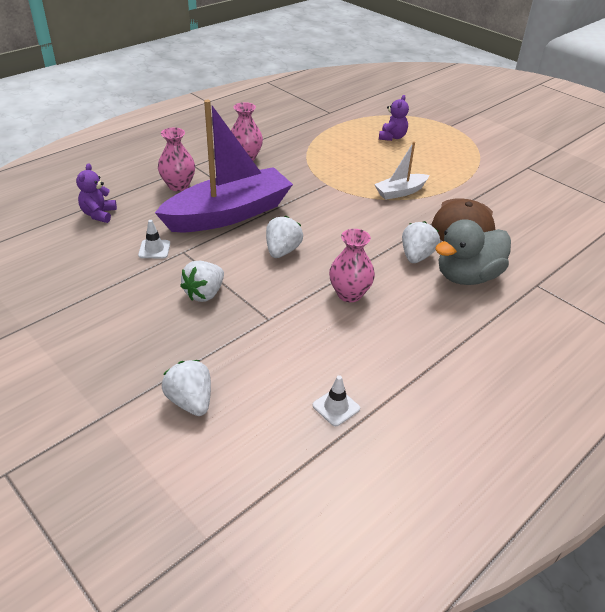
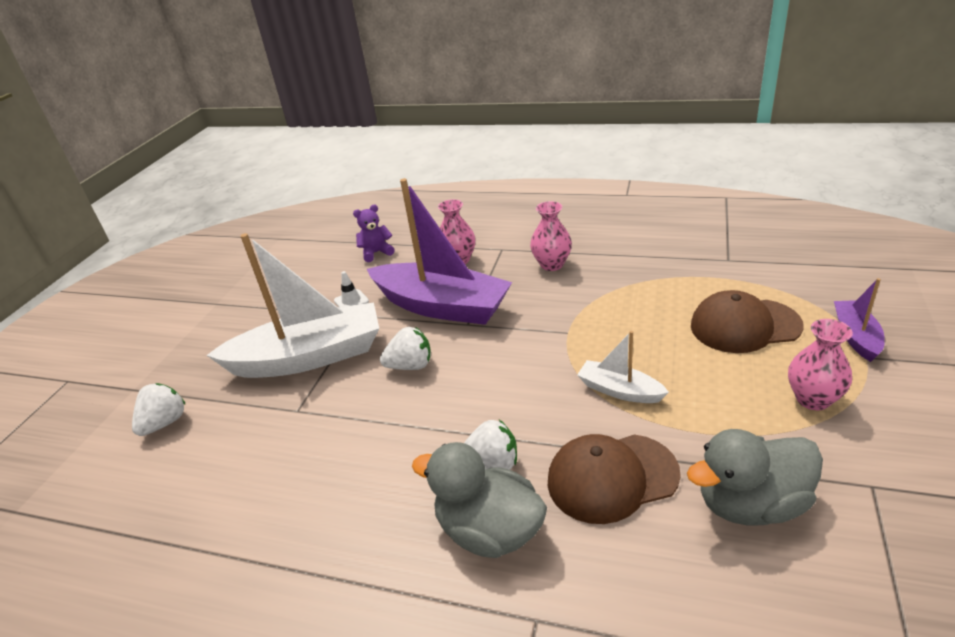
camera: 65 degrees right, 5 degrees down
(204, 294) = (308, 357): white strawberry -> white boat
(336, 407) = (189, 517): white traffic cone -> none
(349, 294) = (374, 444): pink vase -> pink vase (813, 399)
(392, 137) = (744, 326): purple teddy bear -> brown cap
(434, 120) = (856, 336): none -> purple boat
(514, 197) = (751, 504): none -> grey duck

